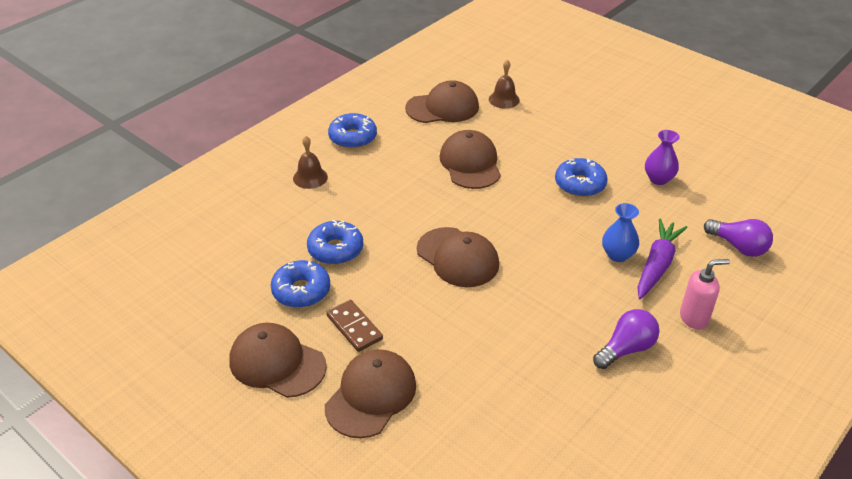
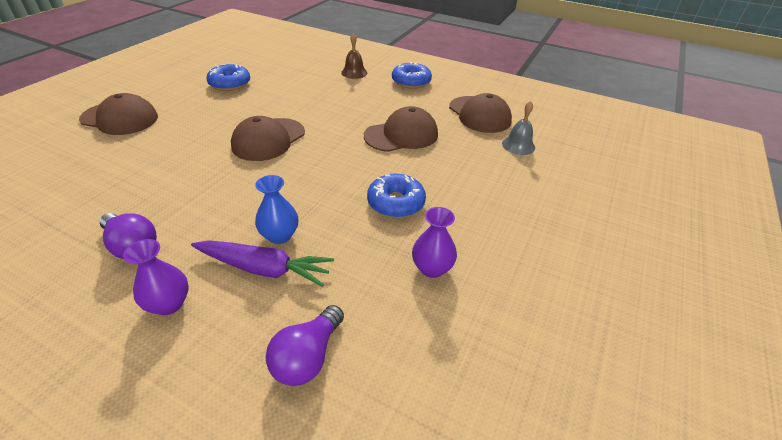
camera: 75 degrees right, 0 degrees up
(277, 363) = (161, 85): brown cap -> none
(335, 249) = (274, 90): blue donut -> none
(354, 327) = (190, 105): brown domino -> none
(504, 99) = (518, 145): brown bell -> grey bell
(694, 318) = (169, 304): pink soap dispenser -> purple vase

